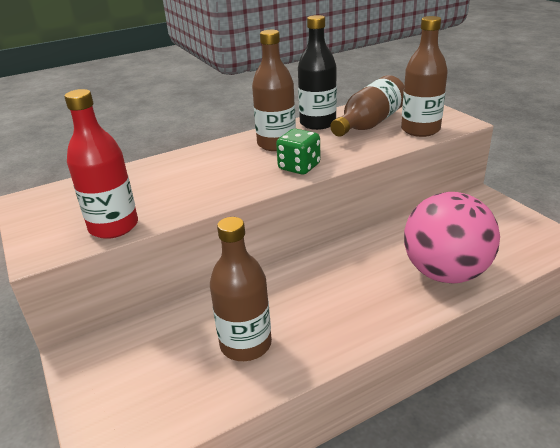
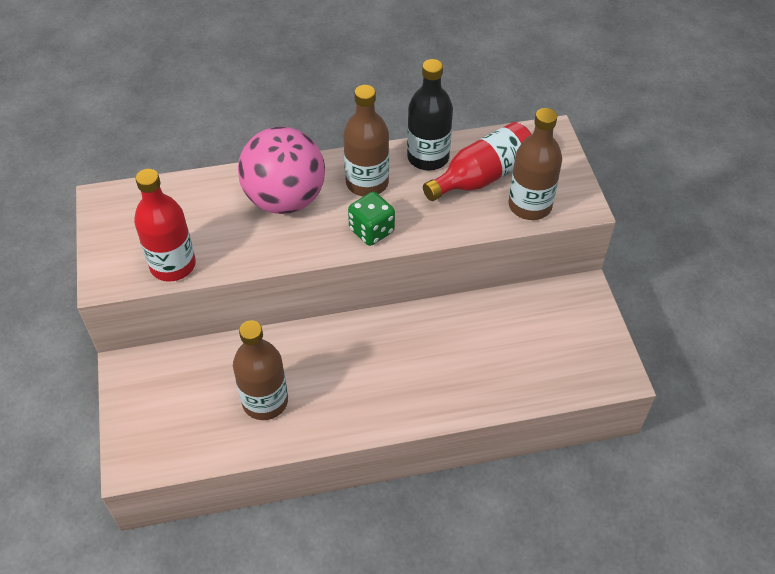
camera: 15 degrees right, 20 degrees up
(369, 124) = (482, 177): brown bottle -> red bottle
(445, 273) = (479, 380): pink ball -> pink ball (285, 199)

